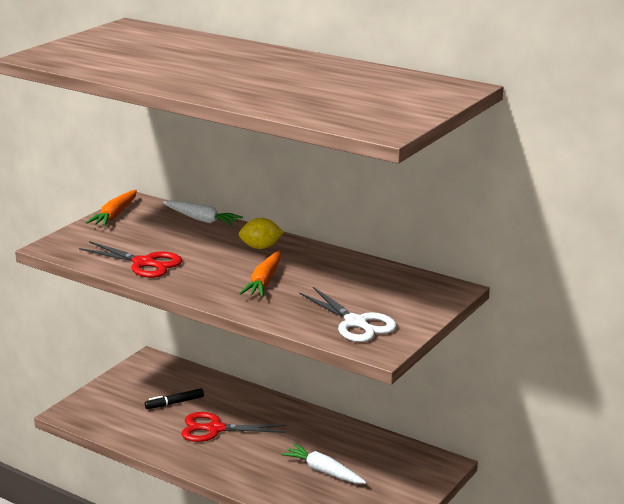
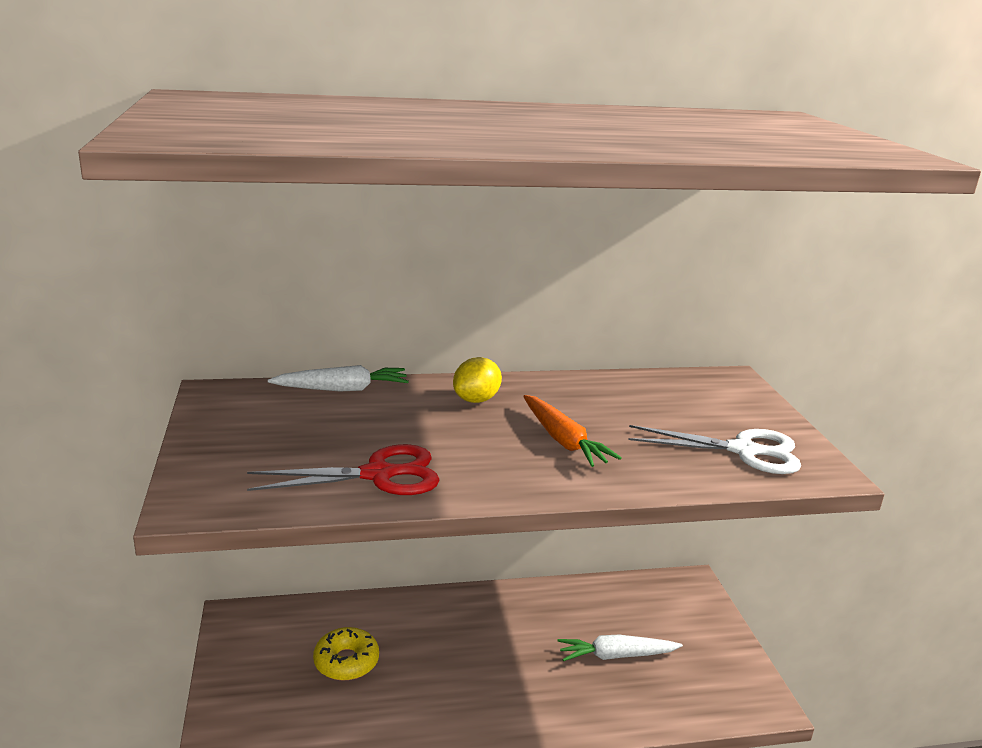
camera: 45 degrees left, 0 degrees up
(115, 215) = (211, 421): orange carrot -> none
(174, 403) = (346, 661): black marker -> yellow donut
(214, 429) = (439, 670): red scissors -> none

